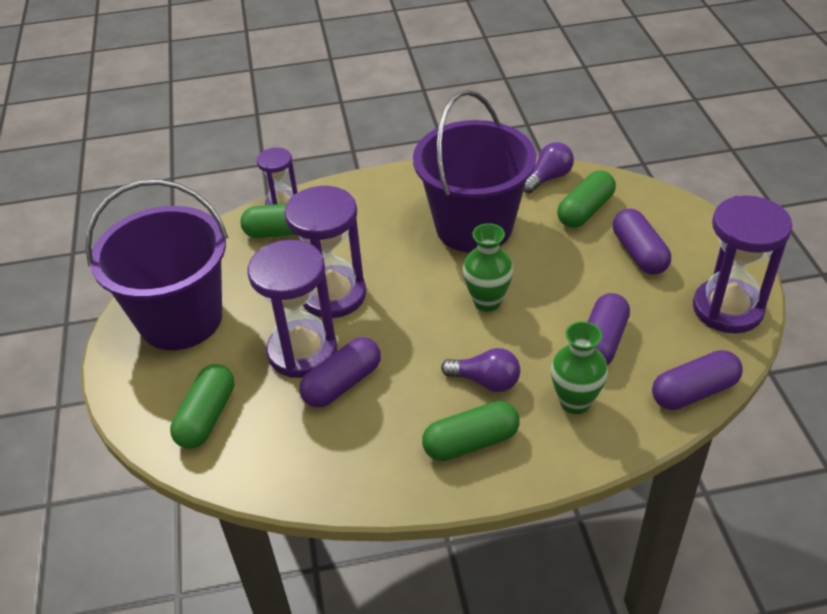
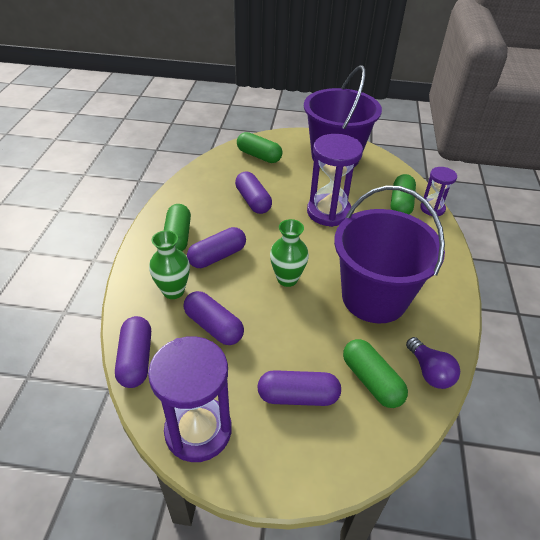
camera: 105 degrees right, 0 degrees up
(302, 352) = (286, 192): purple hourglass -> none
(486, 381) = (217, 256): purple light bulb -> purple capsule

